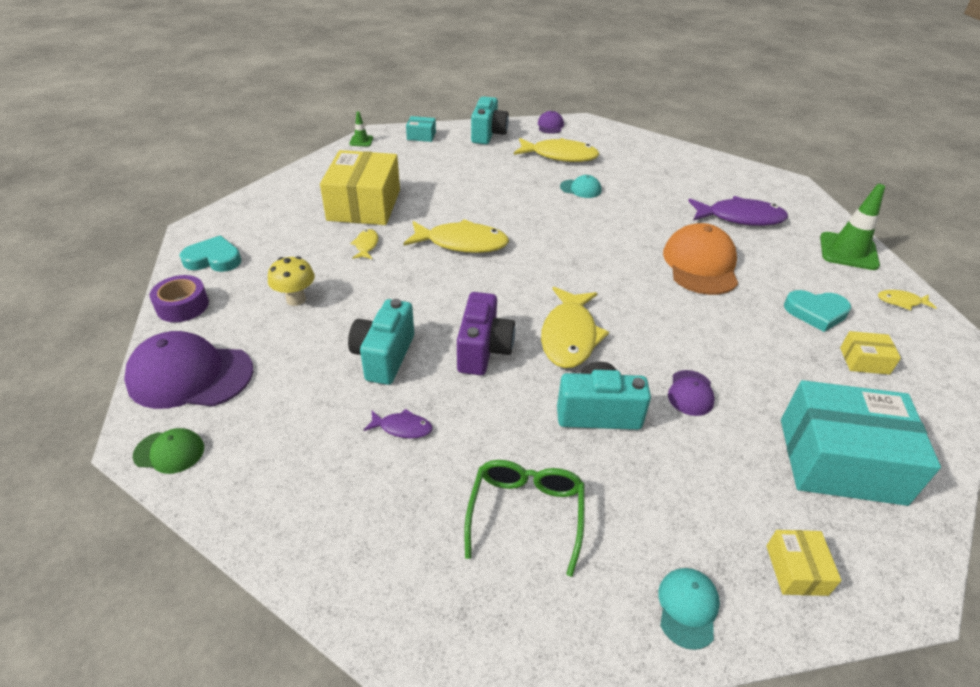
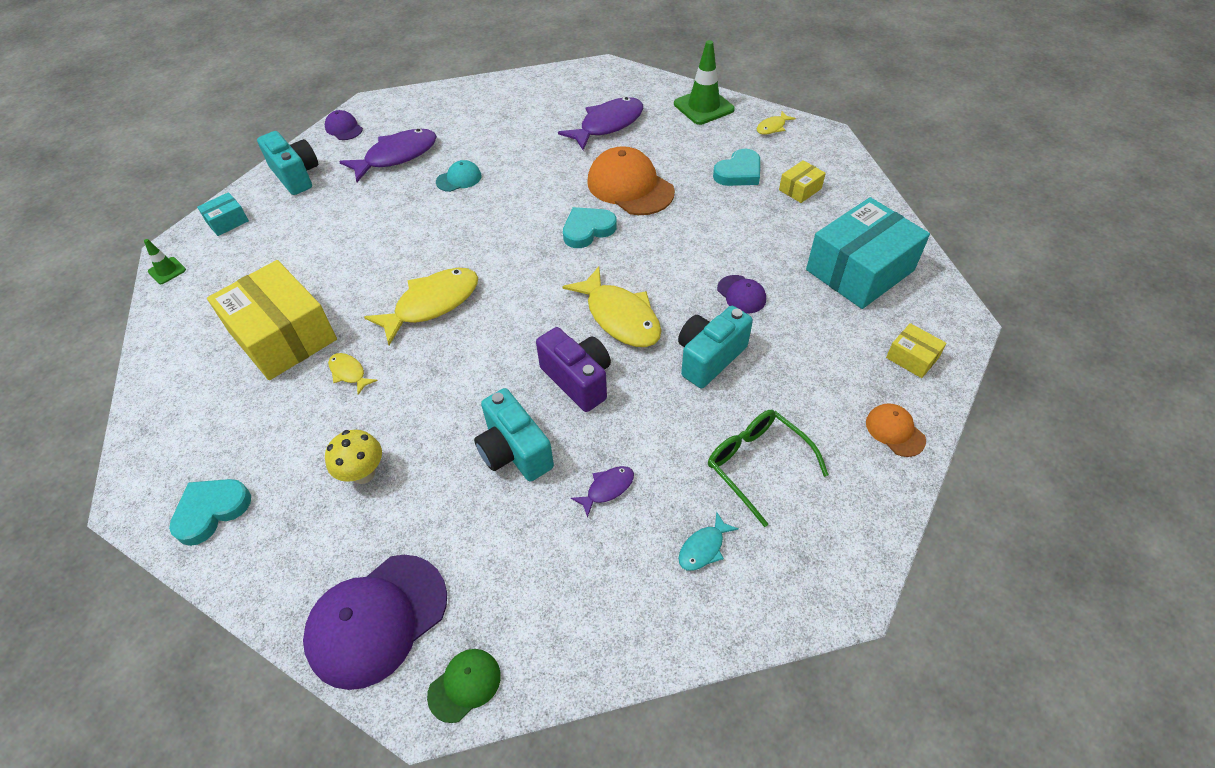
camera: 45 degrees left, 10 degrees up
(182, 306) = (259, 577): purple tape -> none
(404, 526) = (703, 548): none -> turquoise fish
(560, 156) = (397, 156): yellow fish -> purple fish
(626, 270) = (587, 230): none -> turquoise heart
(687, 608) = (895, 431): turquoise cap -> orange cap

